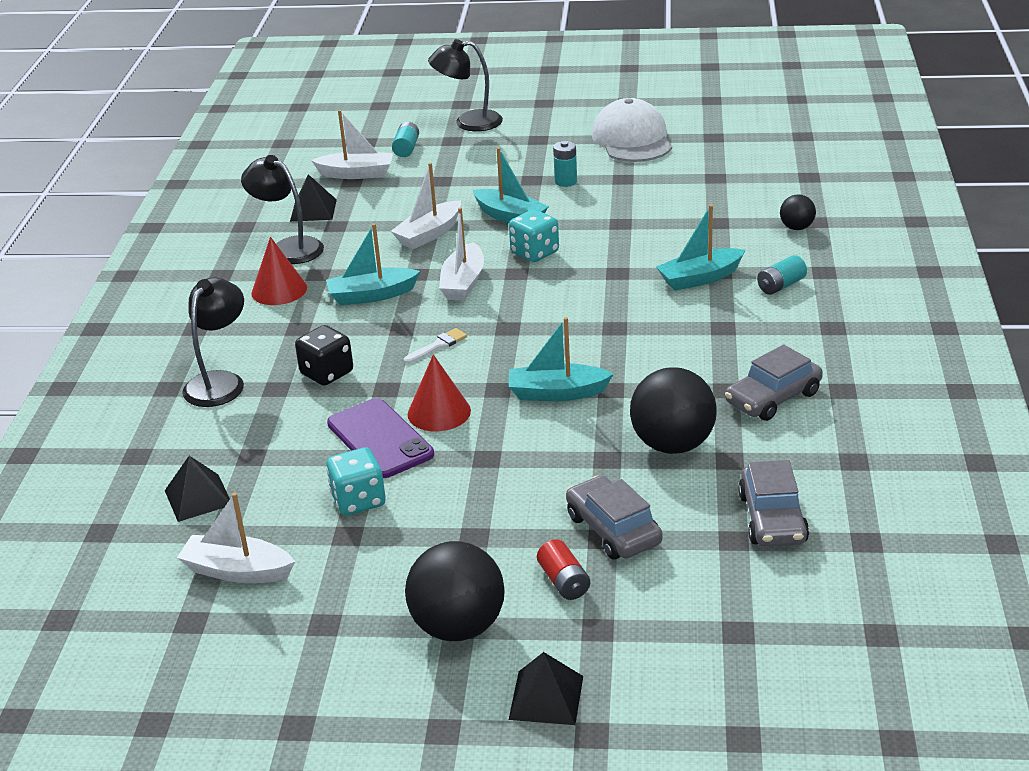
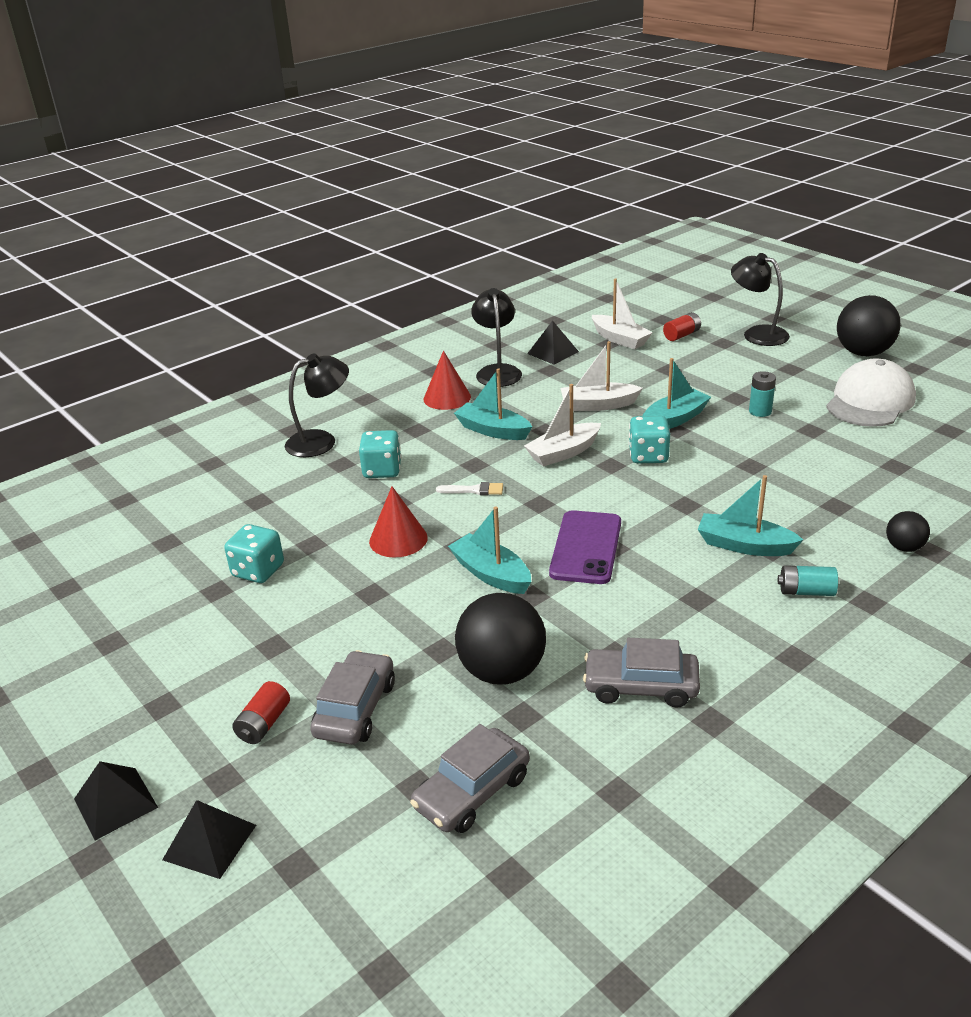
camera: 45 degrees right, 0 degrees up
(198, 497) = (193, 510): black pyramid -> black pyramid (209, 842)
(237, 571) = (133, 572): white boat -> none
(327, 373) = (382, 470): black dice -> turquoise dice
(380, 439) = (336, 535): purple phone -> purple phone (586, 547)
(406, 148) = (682, 335): turquoise battery -> red battery
(458, 627) = (160, 705): black ball -> black ball (863, 353)
(510, 217) = (674, 419): turquoise boat -> turquoise boat turned 120 degrees counterclockwise

